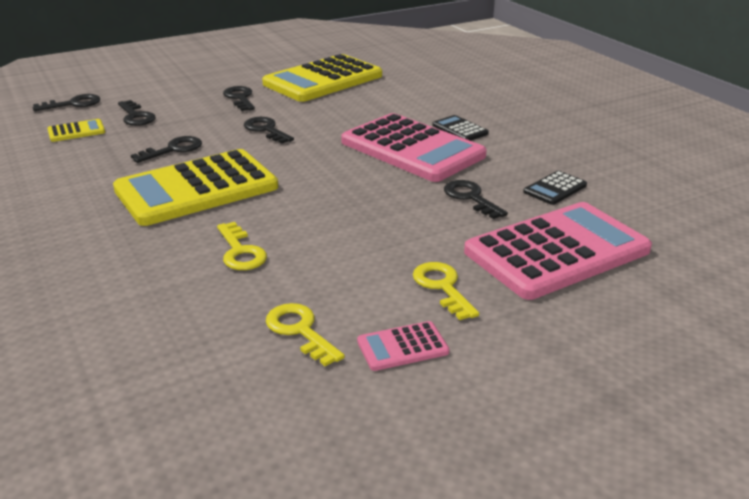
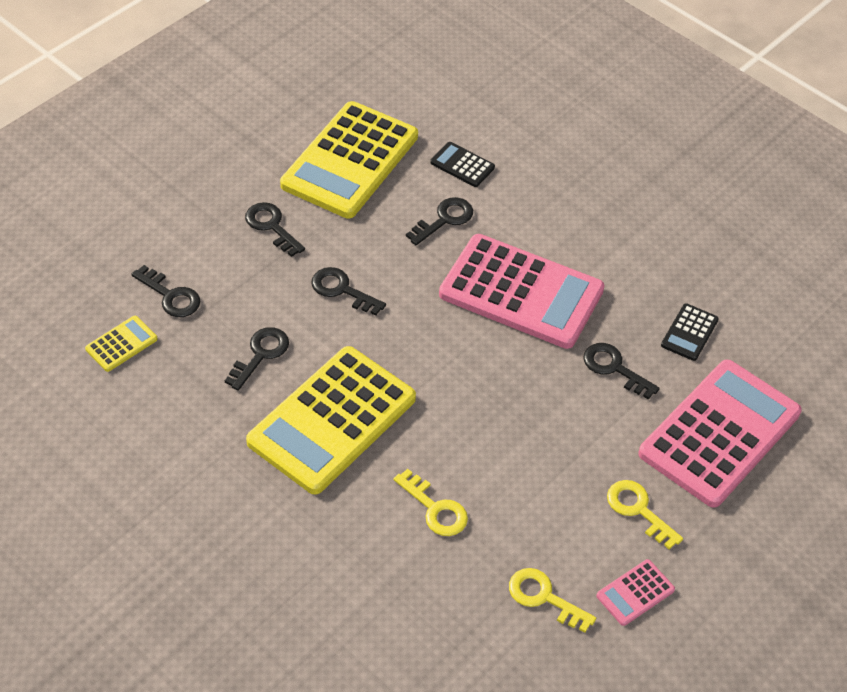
camera: 20 degrees left, 20 degrees up
(73, 104) = (72, 285): black key -> black key (444, 219)
(460, 129) = (556, 240): black calculator -> black calculator (462, 165)

